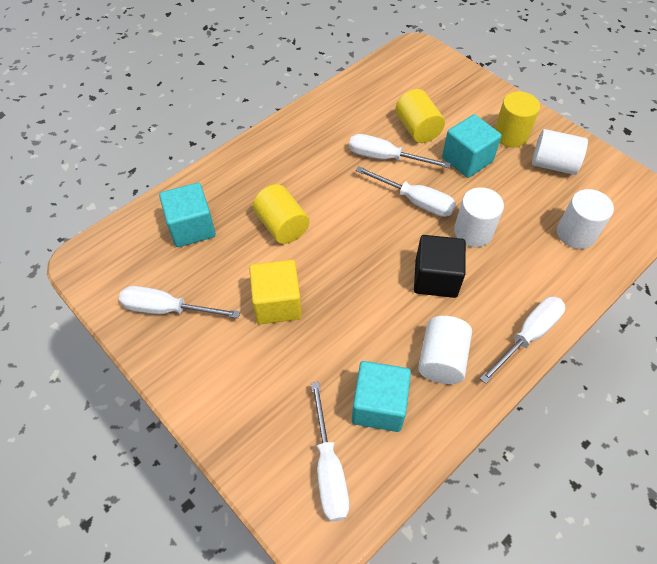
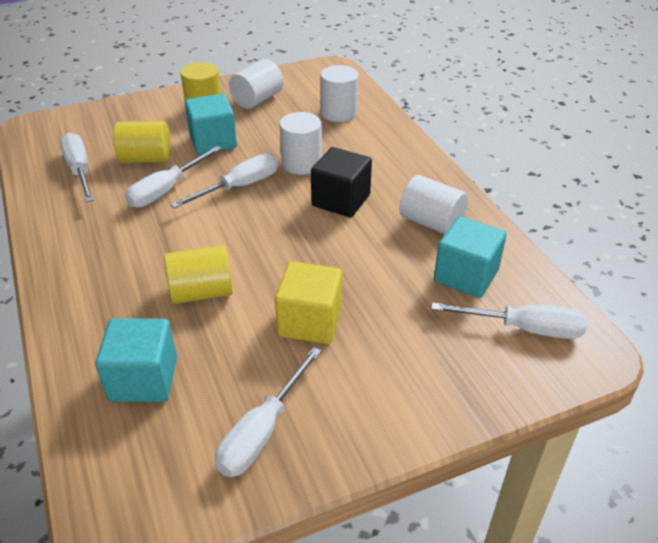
camera: 70 degrees left, 15 degrees down
(528, 336) = (427, 168): white screwdriver -> white screwdriver (79, 170)

